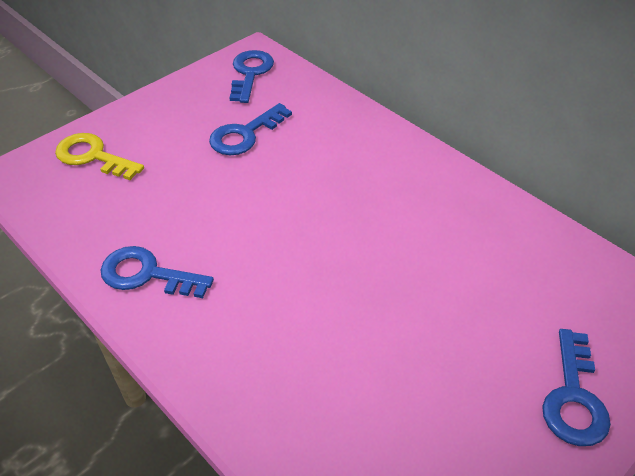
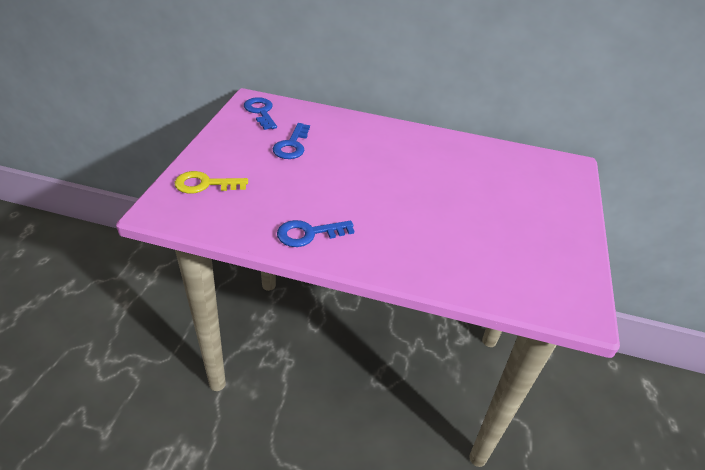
camera: 35 degrees left, 5 degrees down
(574, 398) = (561, 211): blue key -> none

